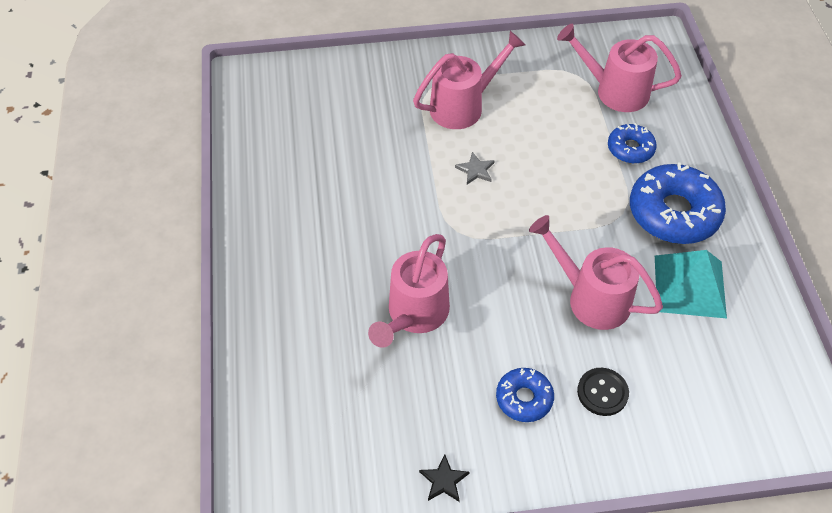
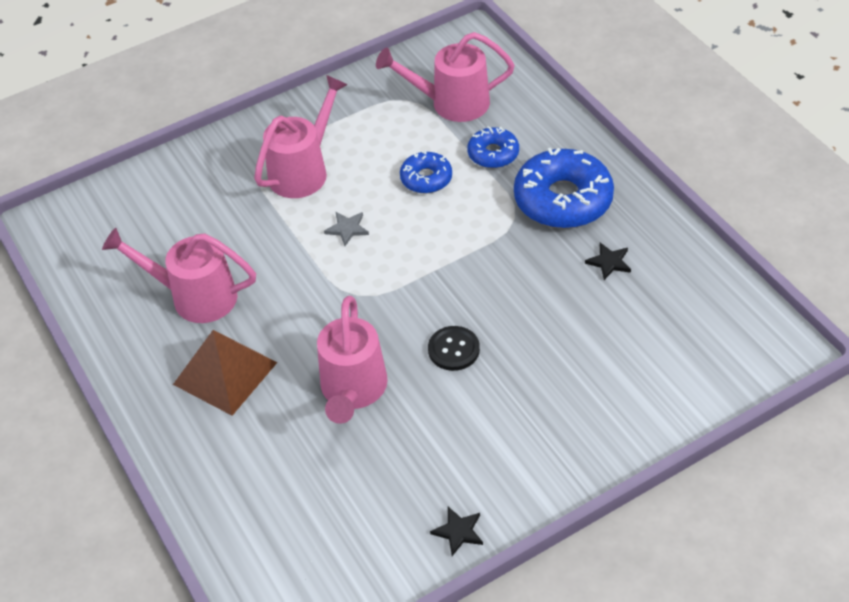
camera: 20 degrees left, 5 degrees down
(319, 257) = (225, 373): none -> brown pyramid
(524, 398) = (500, 426): blue donut -> blue donut (426, 178)
(590, 297) = (520, 308): pink watering can -> pink watering can (194, 296)
(602, 392) = (572, 390): black button -> black button (453, 349)
(689, 286) = (609, 262): turquoise pyramid -> black star

